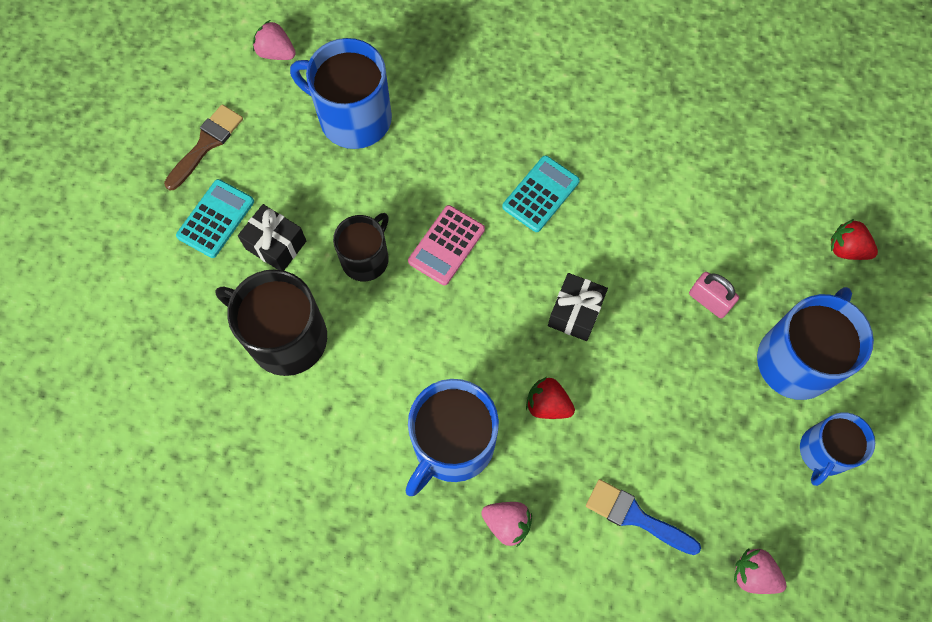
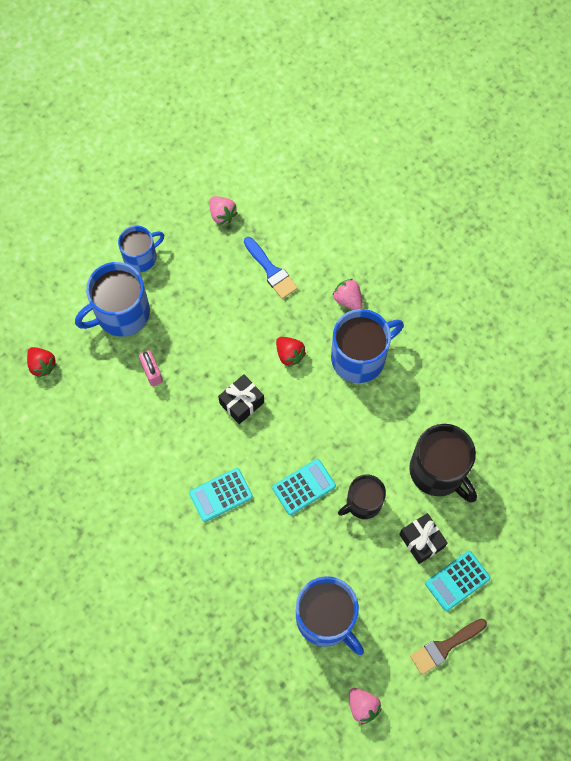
camera: 155 degrees left, 0 degrees up
(446, 245) = (304, 487): pink calculator -> turquoise calculator

